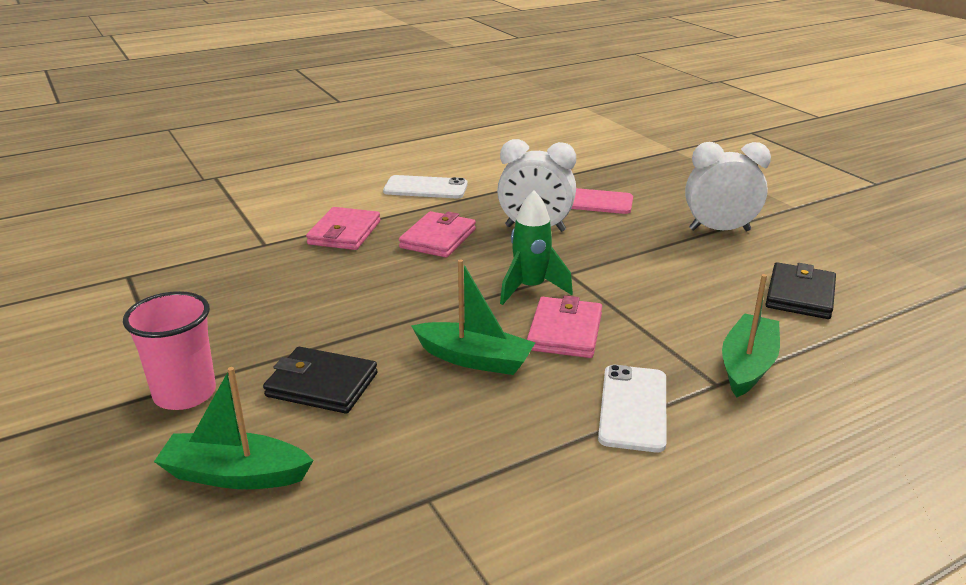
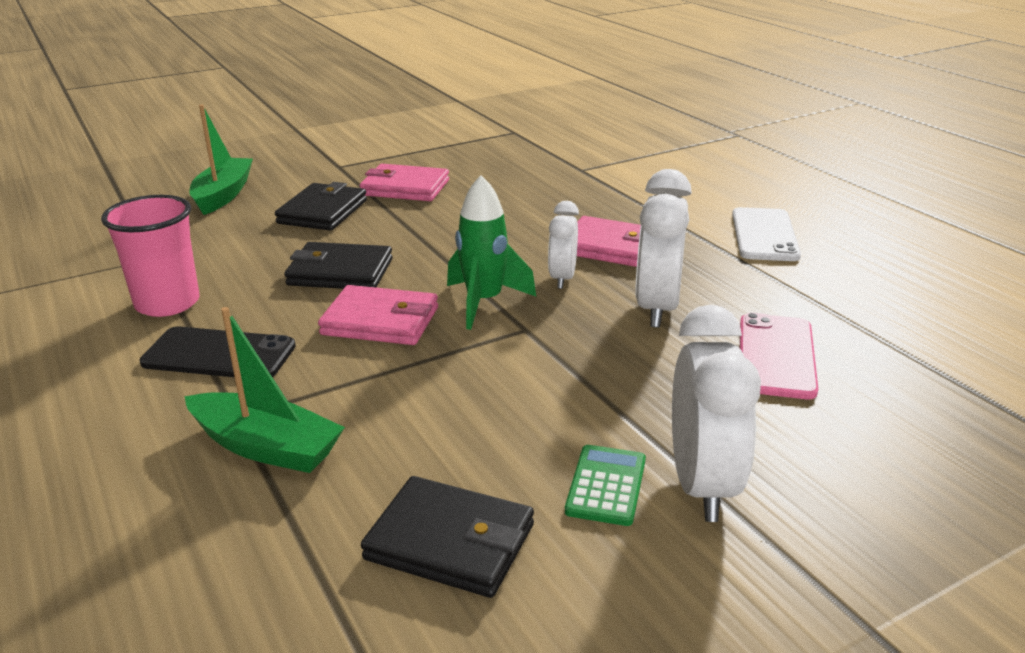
camera: 90 degrees right, 0 degrees up
(185, 394) = (329, 170): pink cup -> pink cup (167, 303)
(344, 233) = (615, 200): pink wallet -> pink wallet (405, 188)
(474, 359) = (340, 272): green boat -> black wallet
(490, 258) = (562, 278): none -> white clock
(633, 408) = (219, 354): white phone -> black phone
(731, 253) = (606, 485): none -> green calculator

